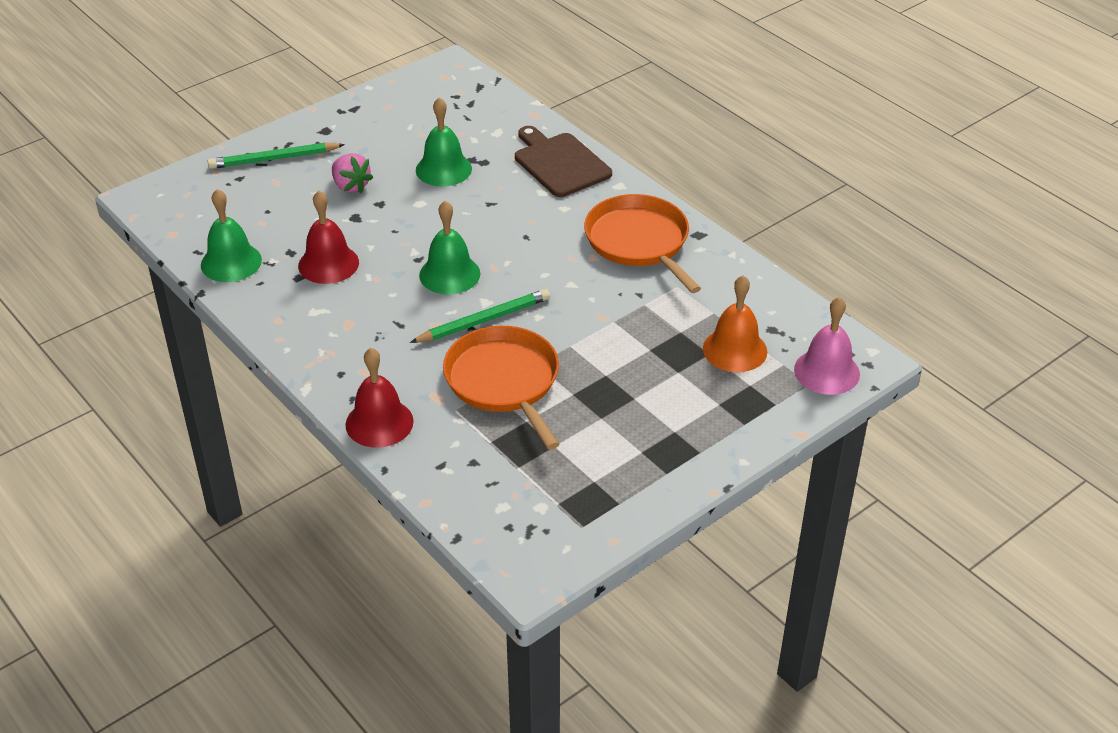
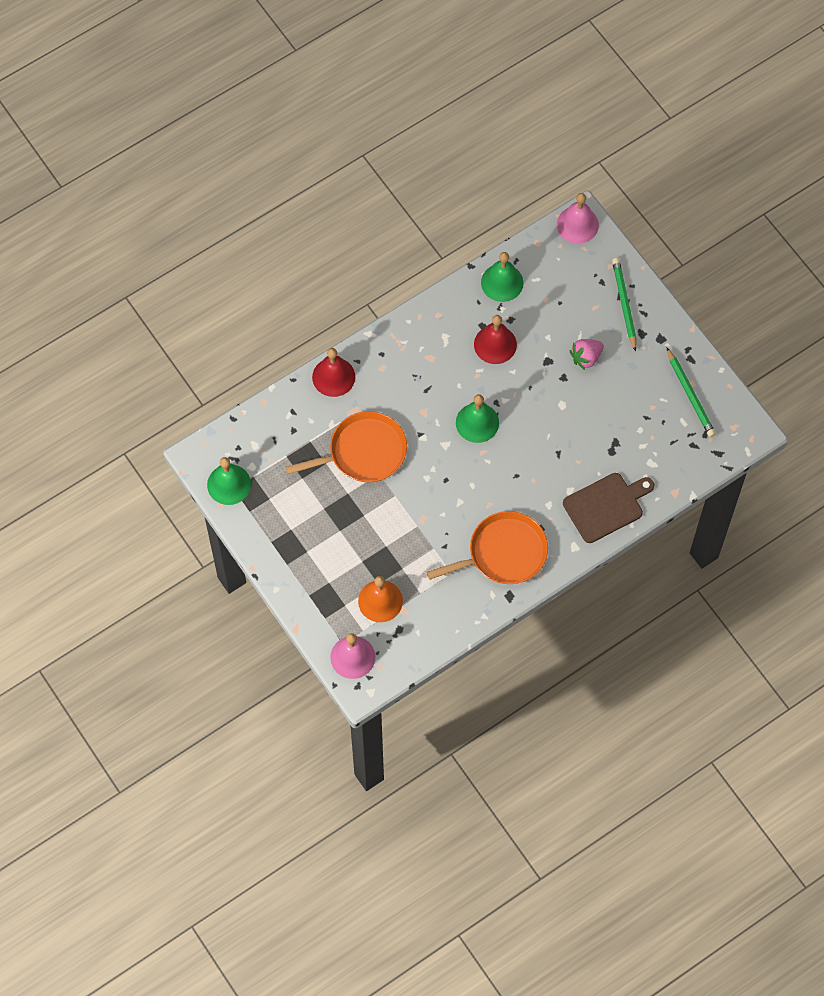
camera: 95 degrees right, 25 degrees up
(149, 200) = (577, 224): none -> pink bell
(443, 169) = (603, 422): green bell -> green bell (229, 484)
(484, 320) = (426, 442): green pencil -> green pencil (690, 395)

